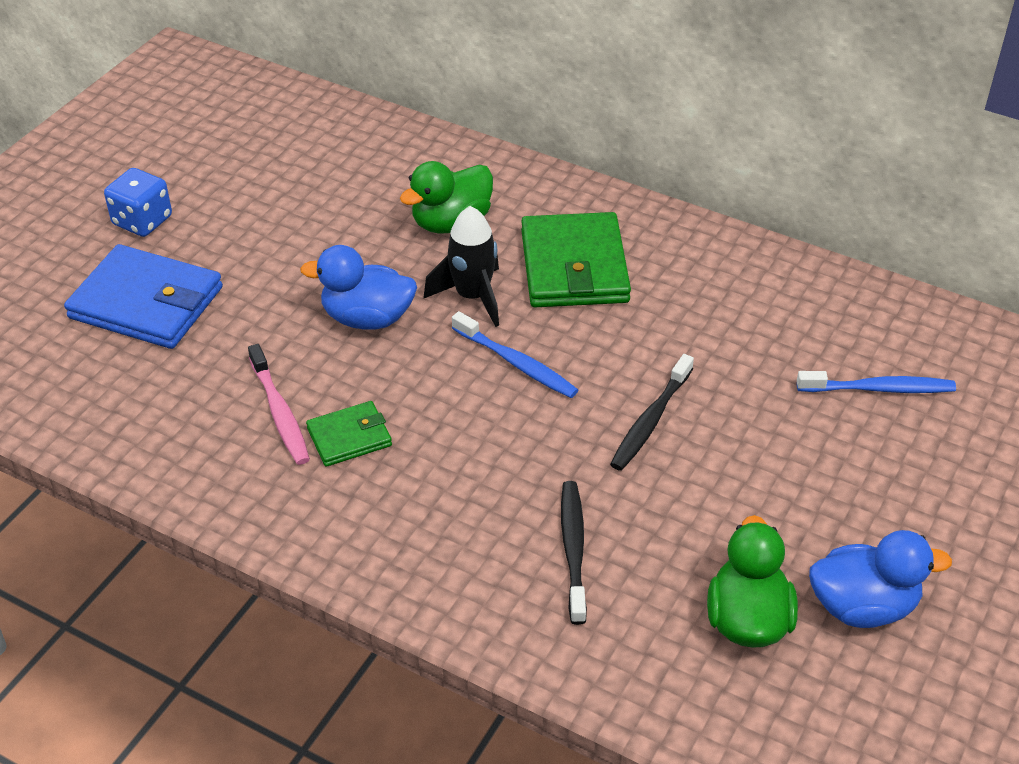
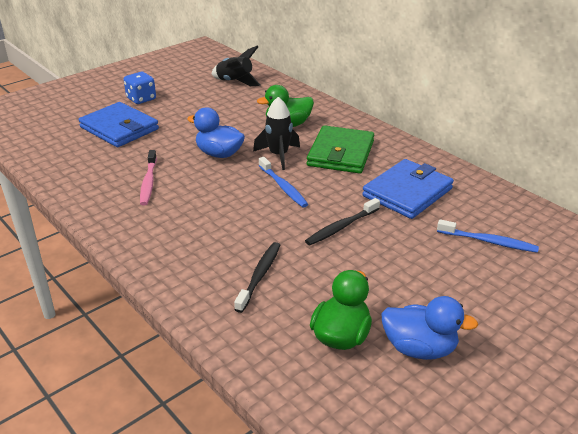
camera: 20 degrees right, 10 degrees down
(298, 139) = (235, 82): none -> black rocket
(349, 437) = (175, 199): green wallet -> none
(719, 323) = (407, 192): none -> blue wallet

